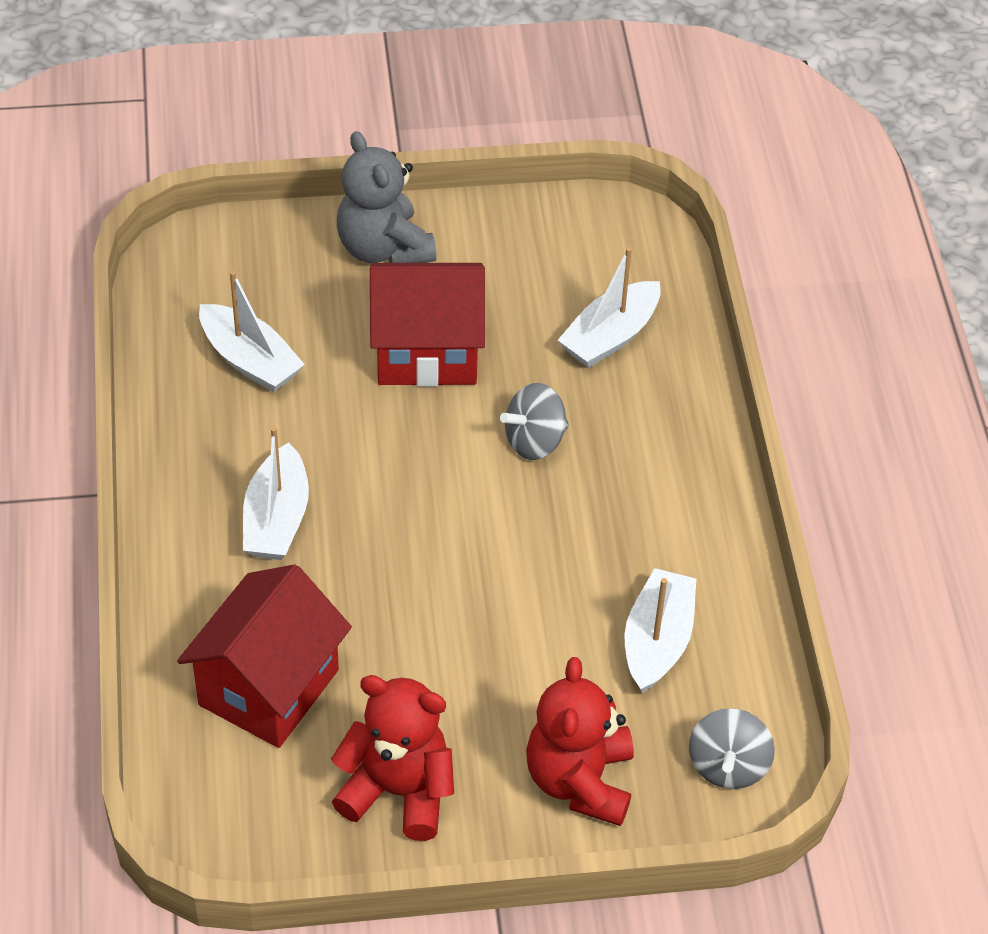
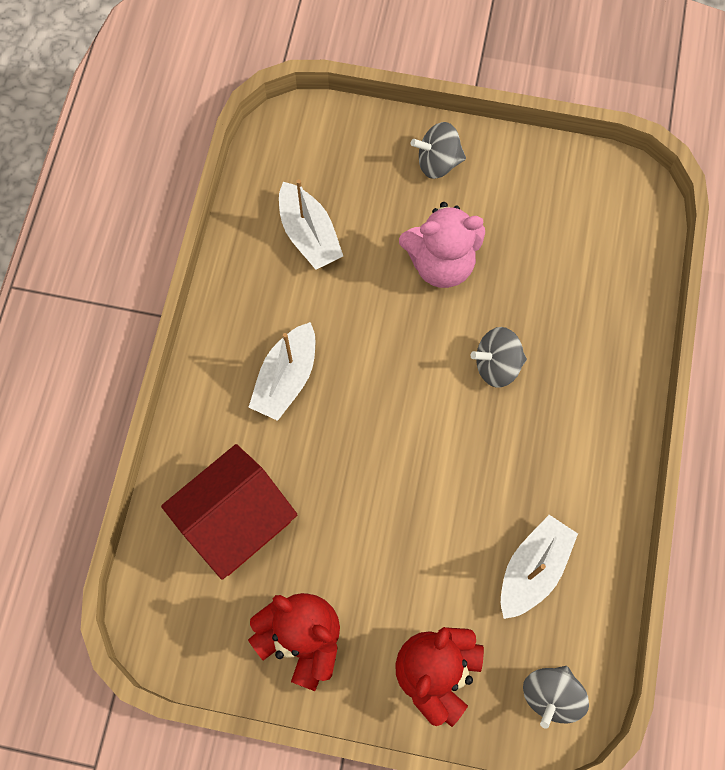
camera: 20 degrees right, 20 degrees up
(384, 248) = (437, 162): grey teddy bear -> grey spinning top
(427, 352) = (441, 263): red house -> pink teddy bear
(610, 336) = (584, 287): white boat -> none

